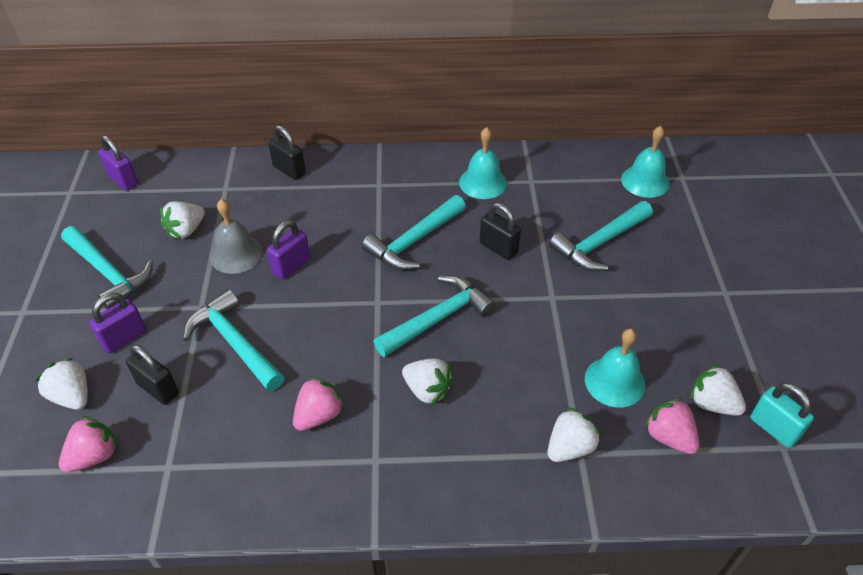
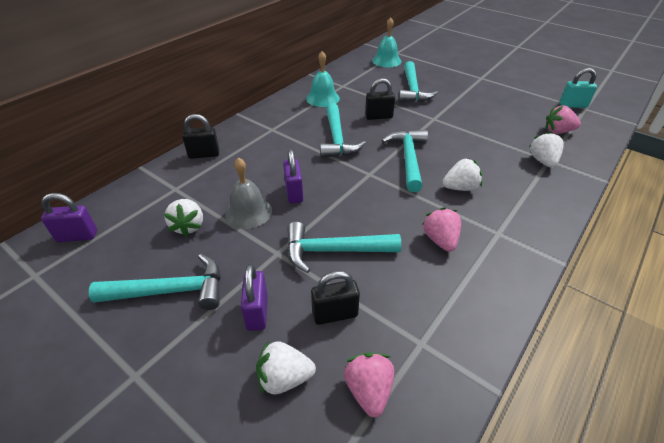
camera: 50 degrees left, 5 degrees down
(614, 381) = (509, 128): turquoise bell -> none
(712, 403) = (546, 112): white strawberry -> none

